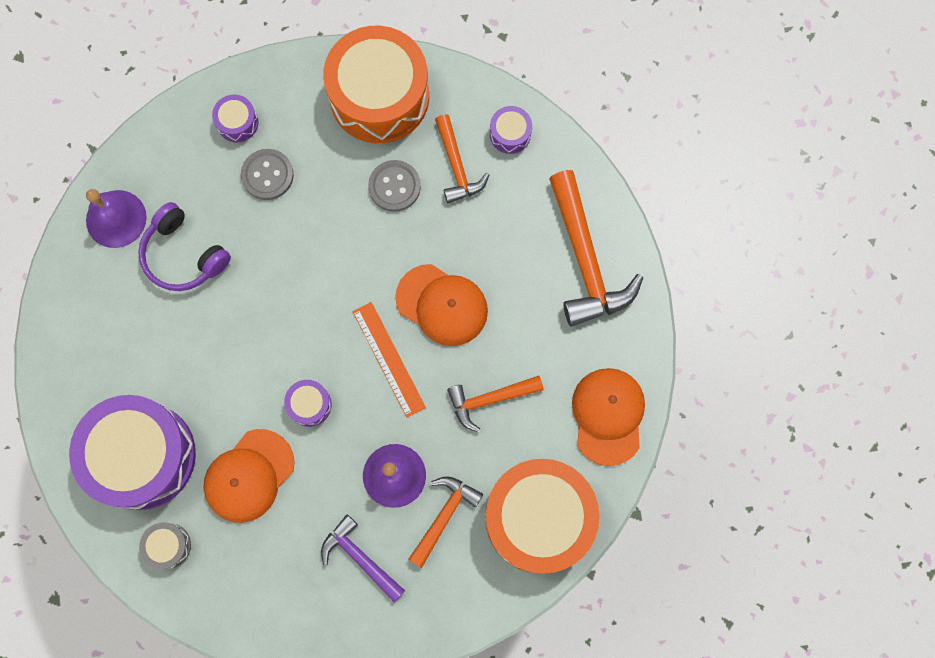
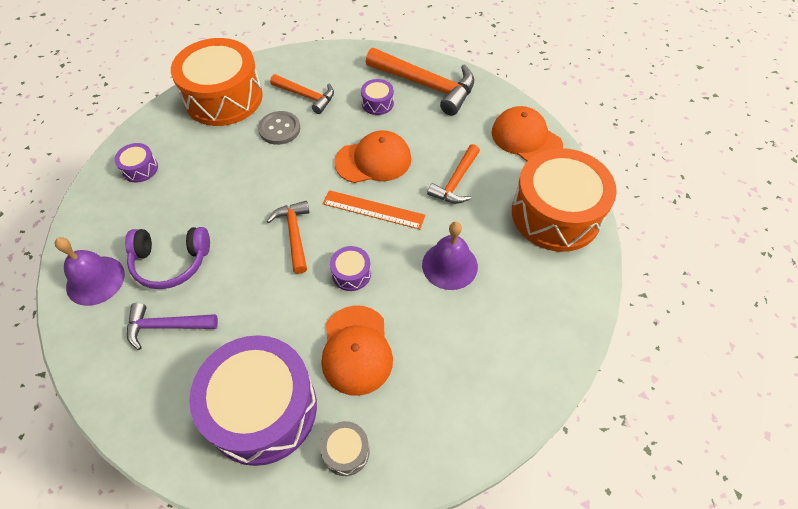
camera: 45 degrees left, 20 degrees down
(267, 175) = (189, 179): grey button -> none
(360, 557) = (485, 330): purple hammer -> purple hammer (166, 326)
(444, 516) = (505, 260): orange hammer -> orange hammer (294, 234)
(510, 134) = (320, 64): purple drum -> purple drum (377, 103)

